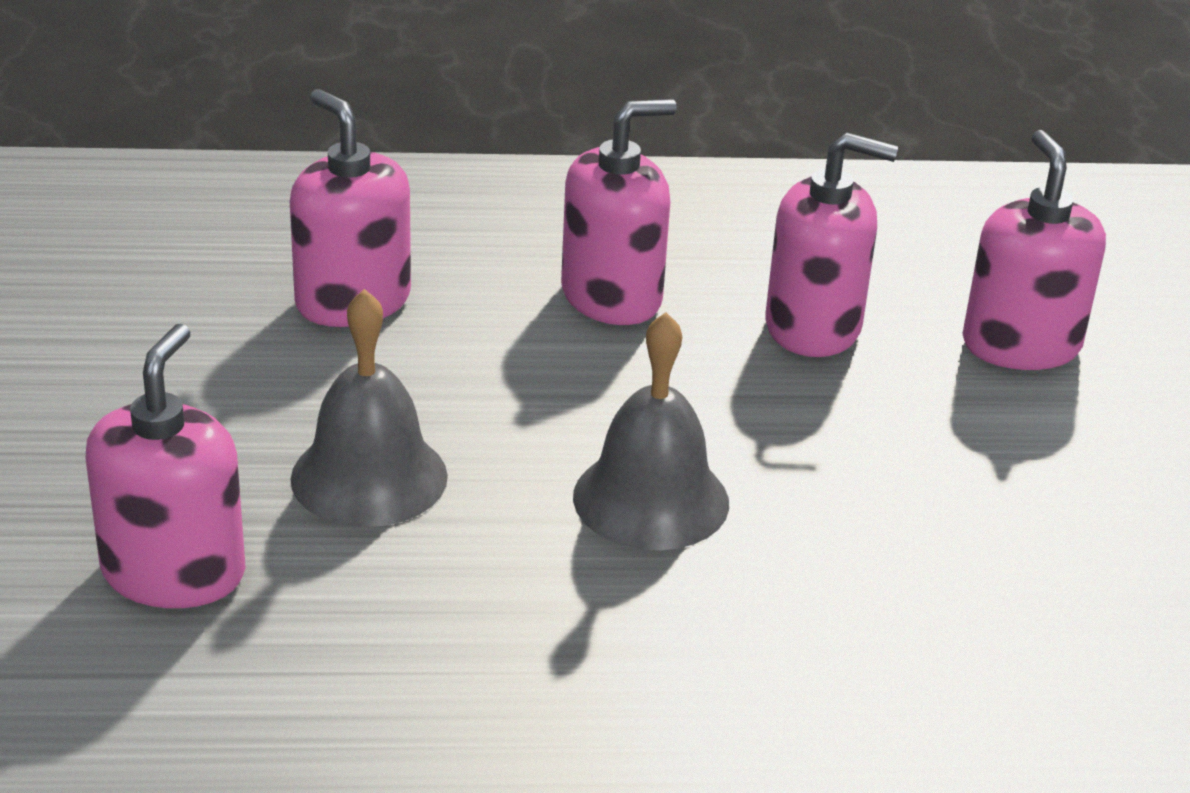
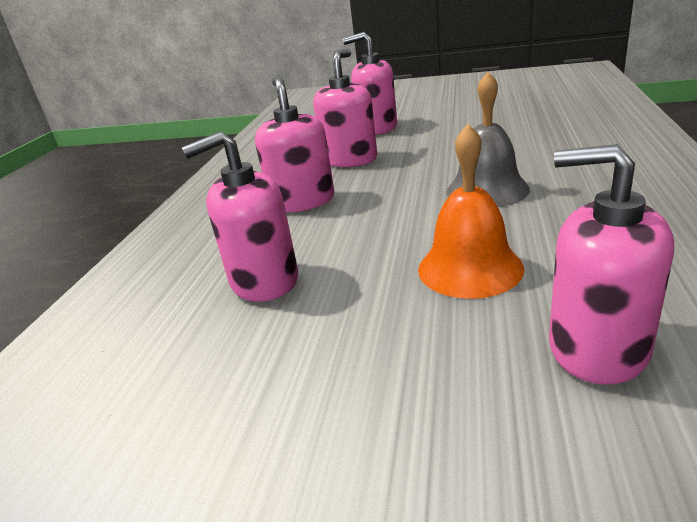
camera: 70 degrees left, 5 degrees down
(369, 477) = (470, 268): grey bell -> orange bell

